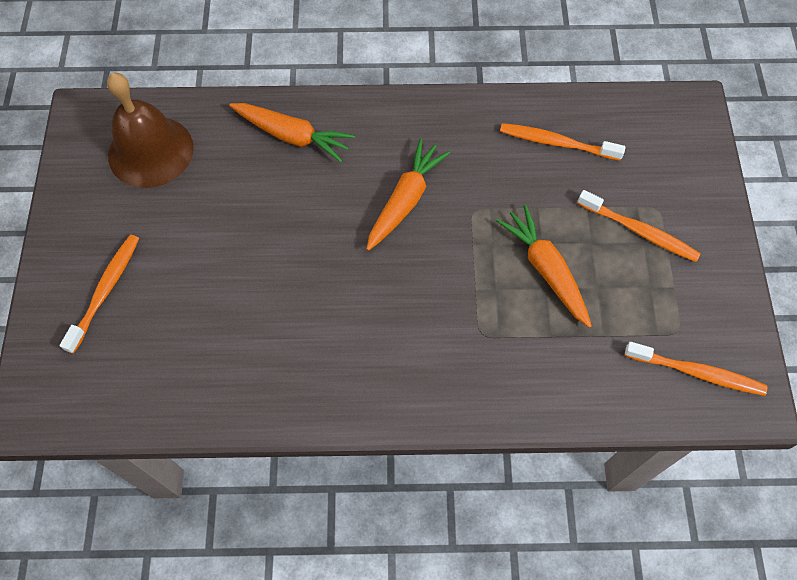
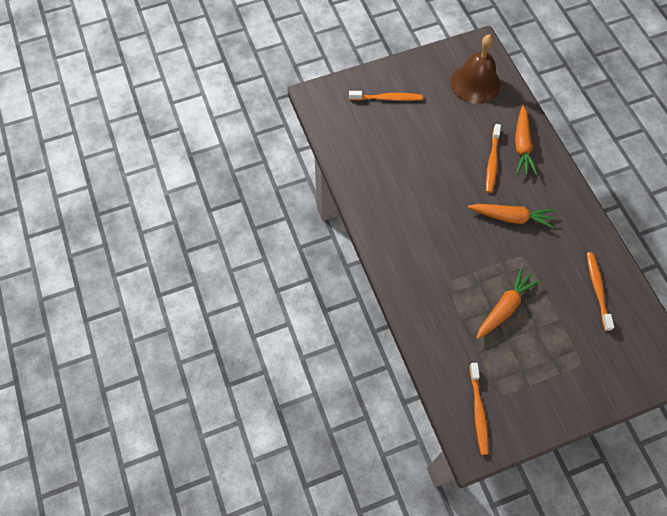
camera: 70 degrees right, 0 degrees up
(639, 231) = (559, 355): orange toothbrush -> orange toothbrush (492, 162)

